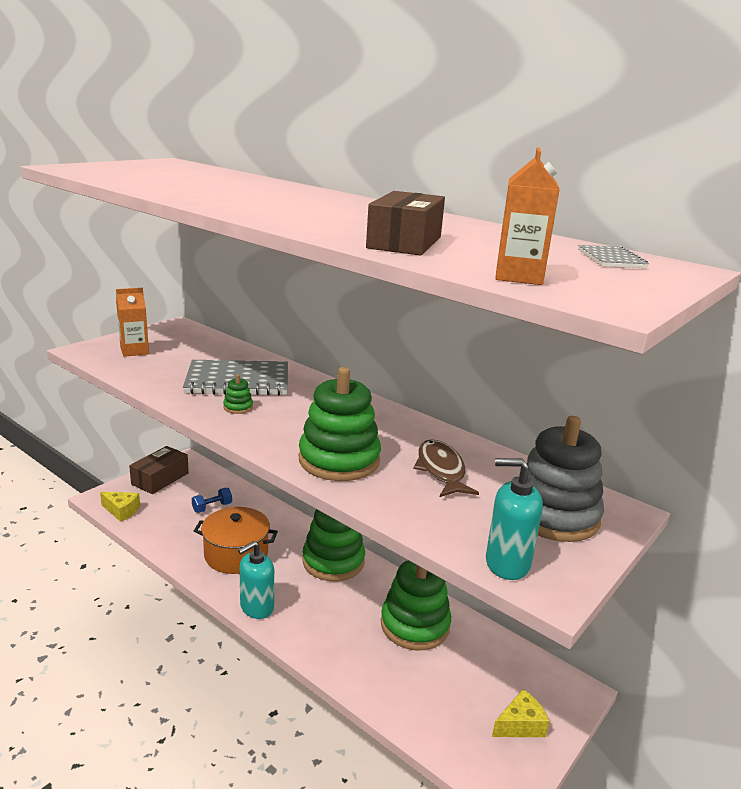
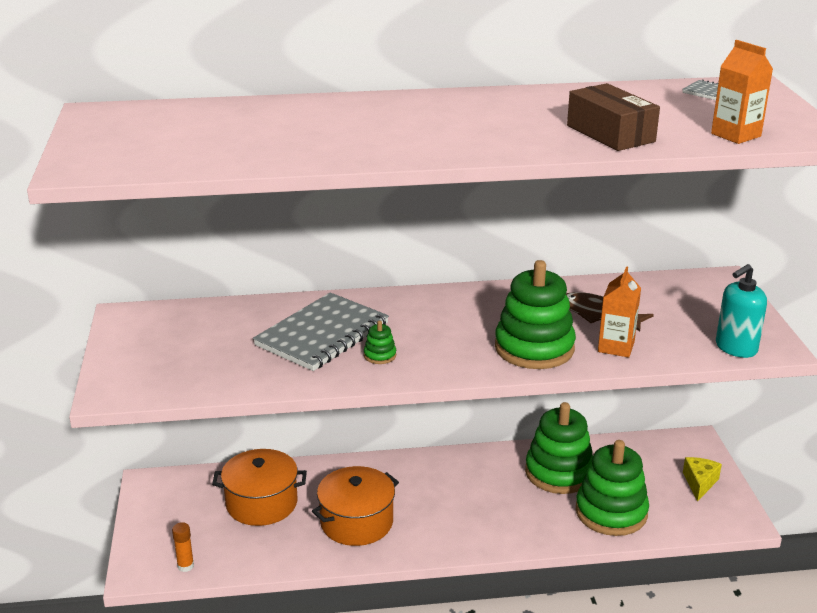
camera: 45 degrees left, 5 degrees up
(122, 511) = (185, 566): yellow cheese -> orange glue stick
(134, 351) = (161, 364): orange carton -> orange carton (616, 347)
(160, 479) = (159, 515): brown box -> none
(212, 507) = (261, 503): blue dumbbell -> orange pot
(256, 607) = (445, 544): turquoise soap dispenser -> none
(333, 561) = (435, 472): green stacking toy -> green stacking toy (611, 512)
(553, 515) = (701, 304): grey stacking toy -> none

